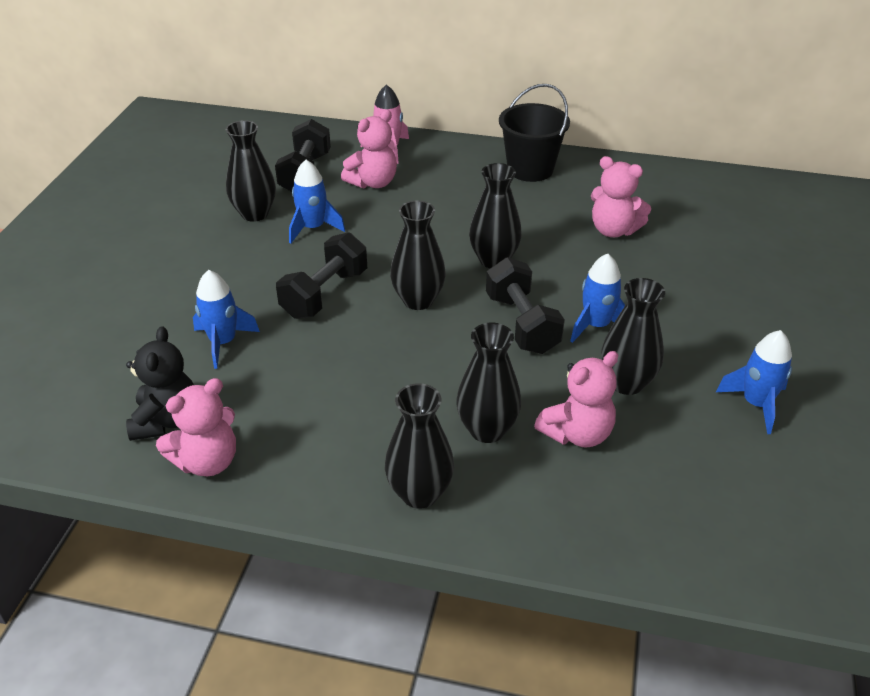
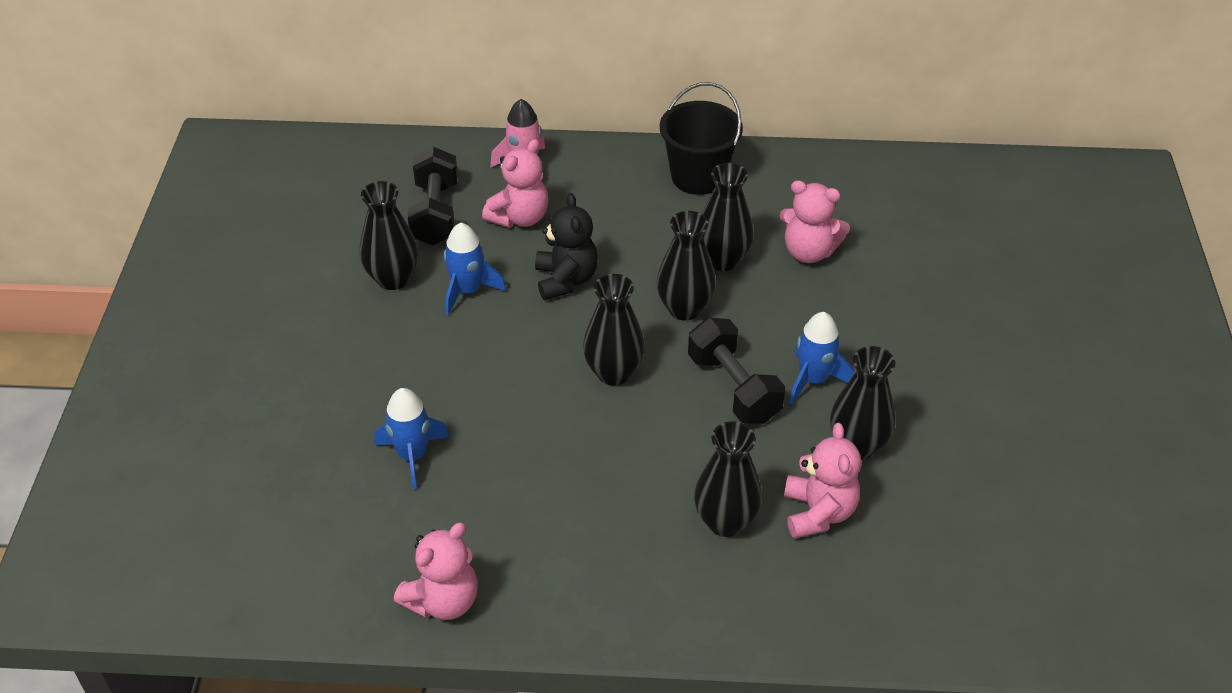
camera: 10 degrees left, 5 degrees up
(166, 420) = (382, 559): black teddy bear -> black teddy bear (566, 280)
(325, 294) = (507, 378): black dumbbell -> none
(419, 493) = (674, 603): black vase -> black vase (723, 260)
(577, 434) = (818, 513): pink teddy bear -> pink teddy bear turned 45 degrees counterclockwise
(756, 404) = (992, 452): blue rocket -> none

